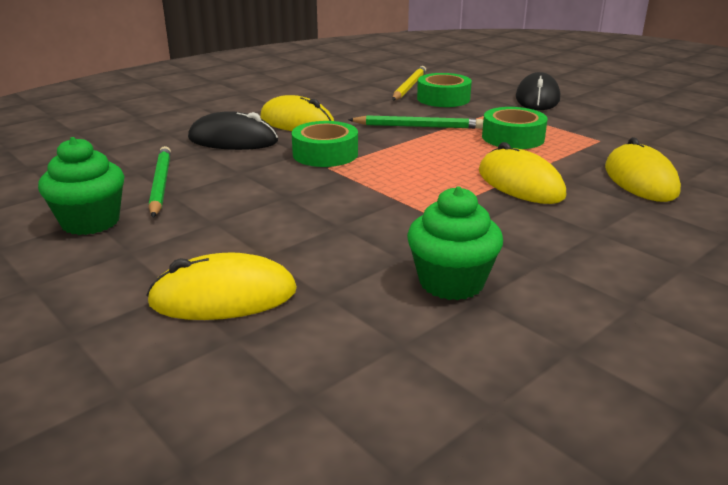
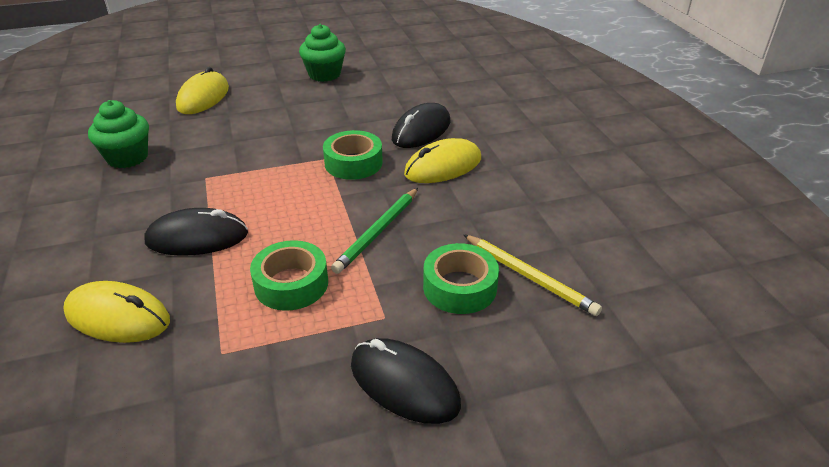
camera: 115 degrees right, 10 degrees up
(161, 184) = (358, 96): green pencil -> none
(520, 184) = (197, 237): yellow mouse -> black mouse

